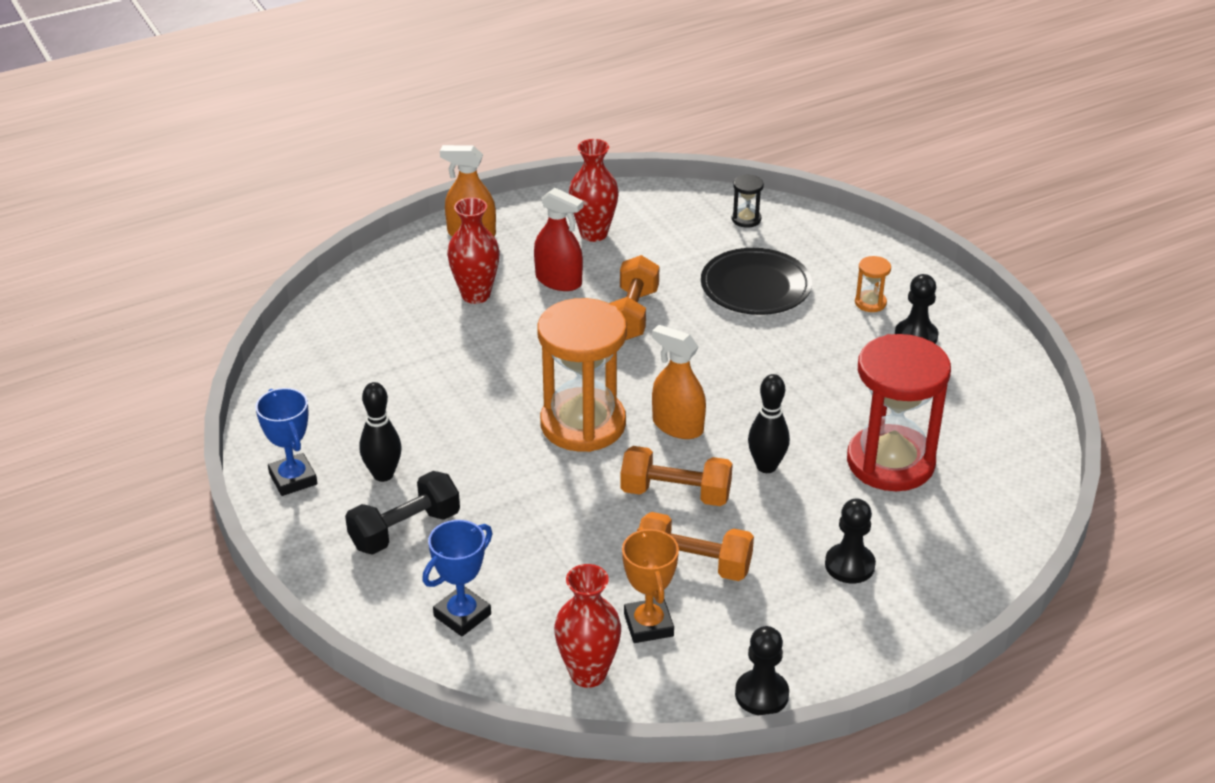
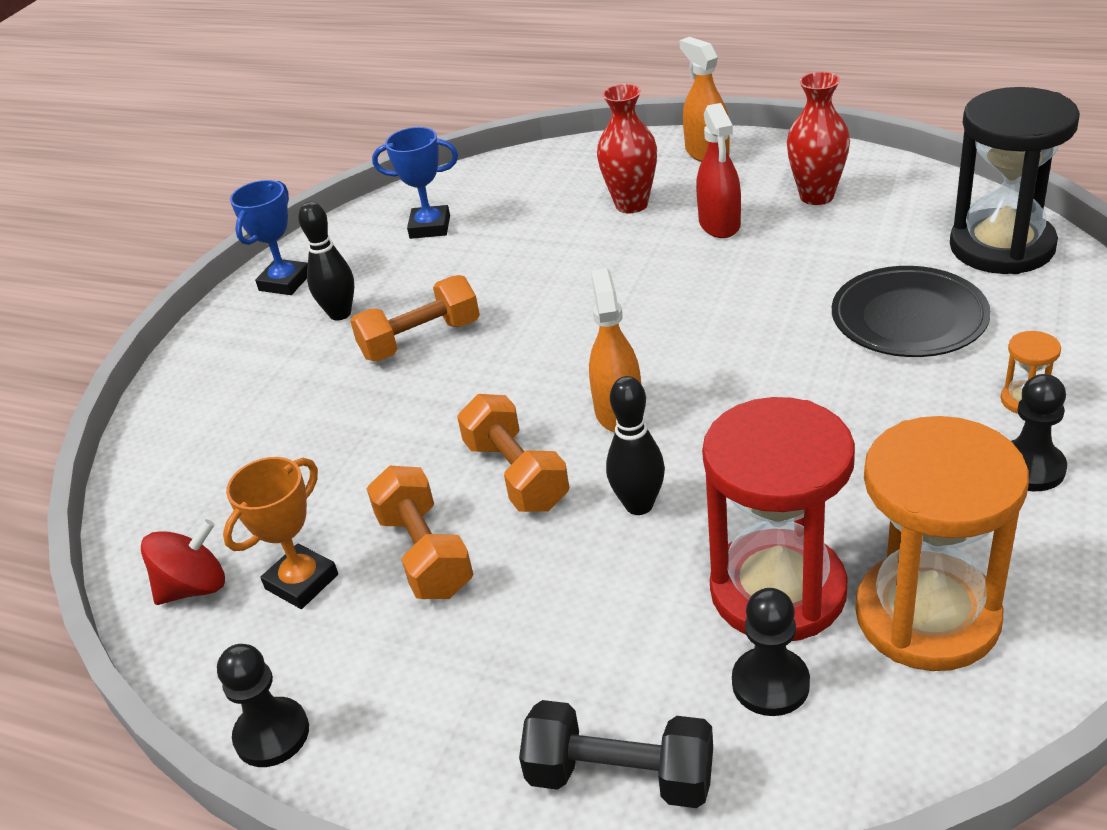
camera: 55 degrees right, 0 degrees up
(405, 530) = (283, 367): black dumbbell -> black dumbbell (620, 776)
(462, 615) = (204, 464): blue trophy -> blue trophy (430, 227)
(583, 424) = (542, 360): orange hourglass -> orange hourglass (927, 616)
(588, 673) = (194, 587): red vase -> red spinning top
(632, 314) = (739, 285): orange dumbbell -> orange dumbbell (420, 340)
(746, 219) = (1002, 247): black hourglass -> black hourglass, size x2.49
(849, 565) = (557, 671): black pawn -> black pawn (770, 683)

